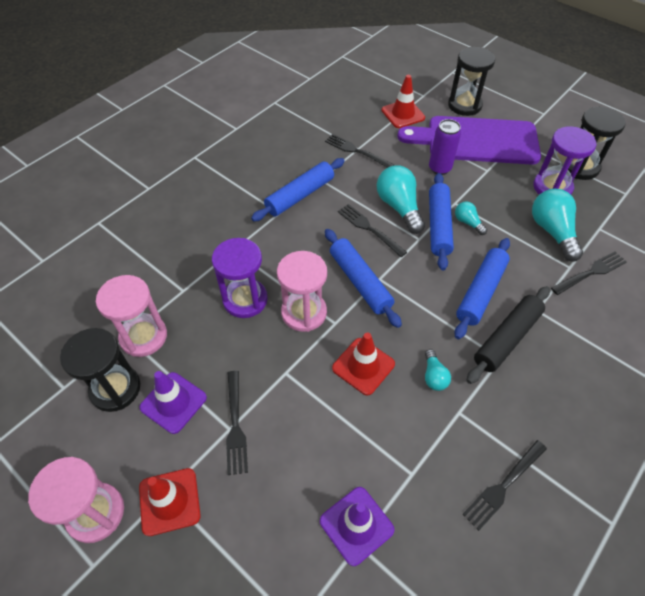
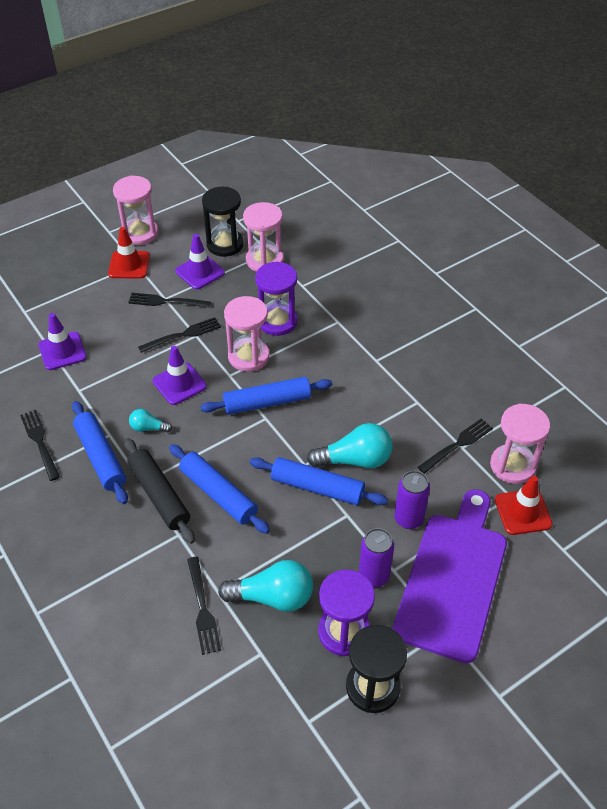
camera: 105 degrees right, 5 degrees down
(300, 195) = (396, 380): blue rolling pin -> blue rolling pin (101, 457)
(363, 366) = (179, 384): red traffic cone -> purple traffic cone
(364, 122) = (512, 466): none -> pink hourglass
(369, 229) = (331, 426): black fork -> black fork (183, 335)
(464, 105) = (533, 593): black hourglass -> none
(468, 223) = (313, 516): turquoise light bulb -> none
(499, 179) = (374, 576): none -> purple can

